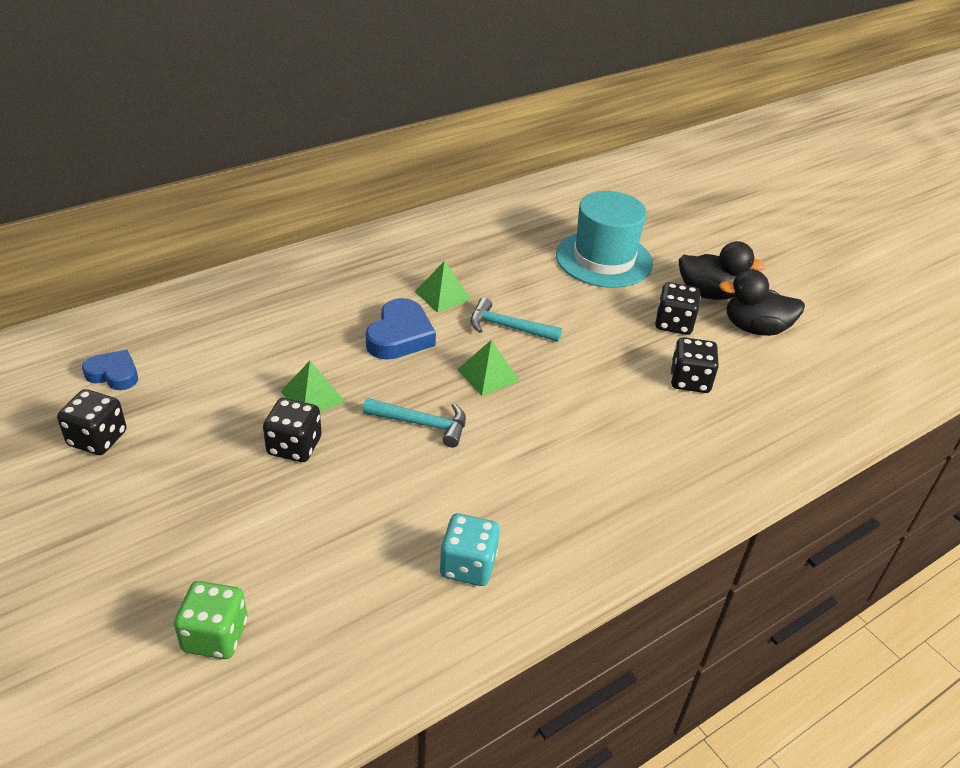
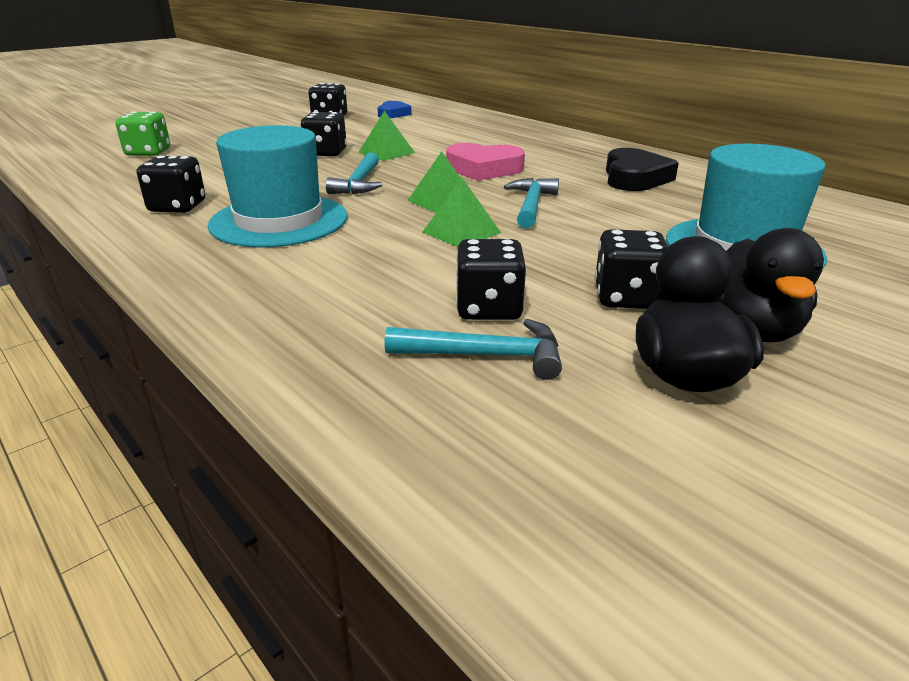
camera: 85 degrees right, 10 degrees down
(400, 336) = (483, 169): blue heart -> pink heart
(443, 295) = (565, 178): green pyramid -> green pyramid (461, 232)
(451, 259) = (634, 178): none -> black heart
(468, 565) = (177, 207): turquoise dice -> black dice
(522, 482) = (279, 220): none -> turquoise hat
(745, 391) = (486, 355): none -> turquoise hammer

